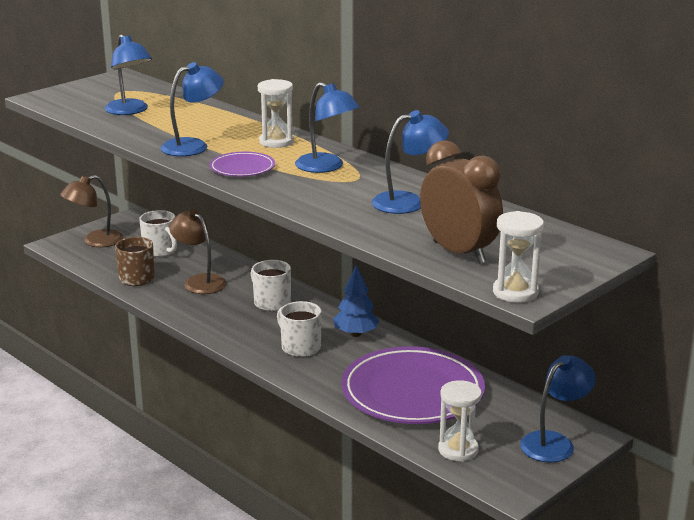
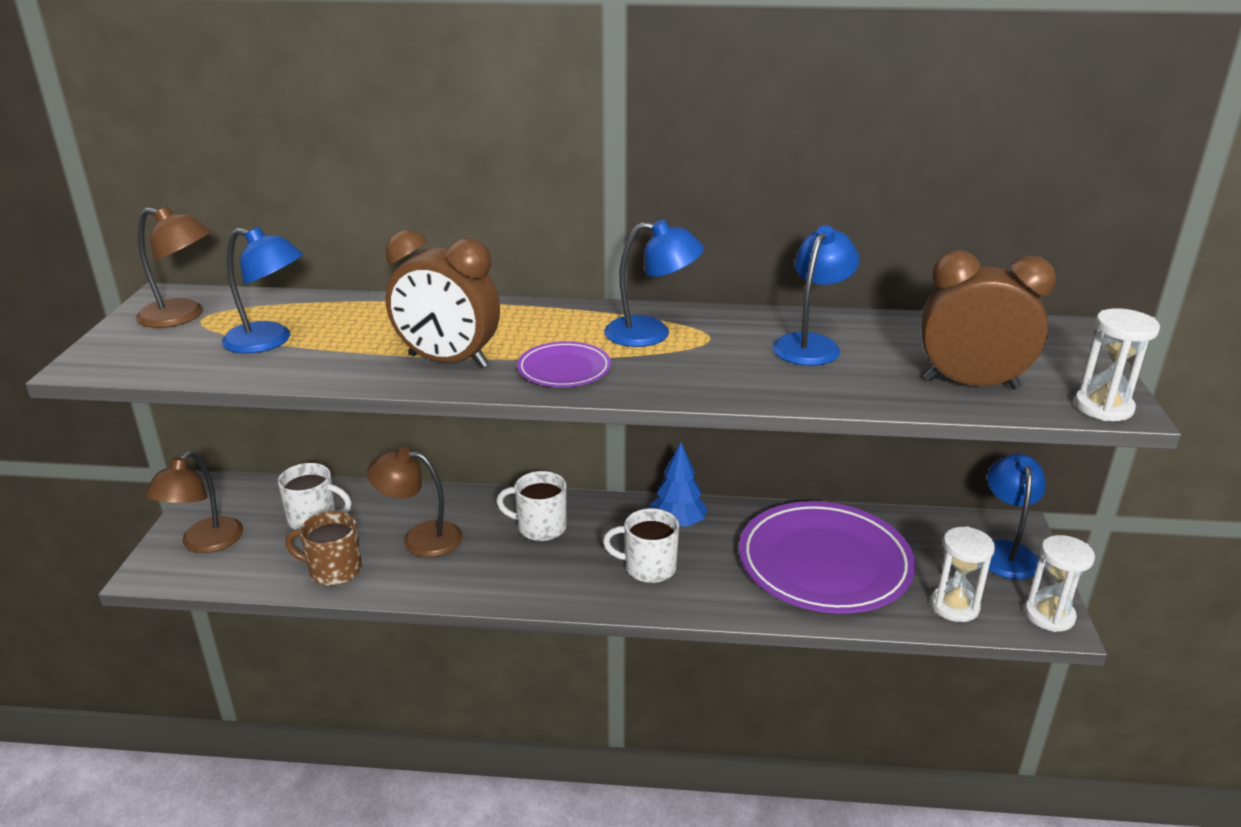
camera: 40 degrees left, 5 degrees up
(112, 88) = (182, 316): none -> brown lamp
(193, 146) = (448, 361): blue lamp -> brown clock
(276, 142) = (536, 321): white hourglass -> white hourglass (1049, 615)

